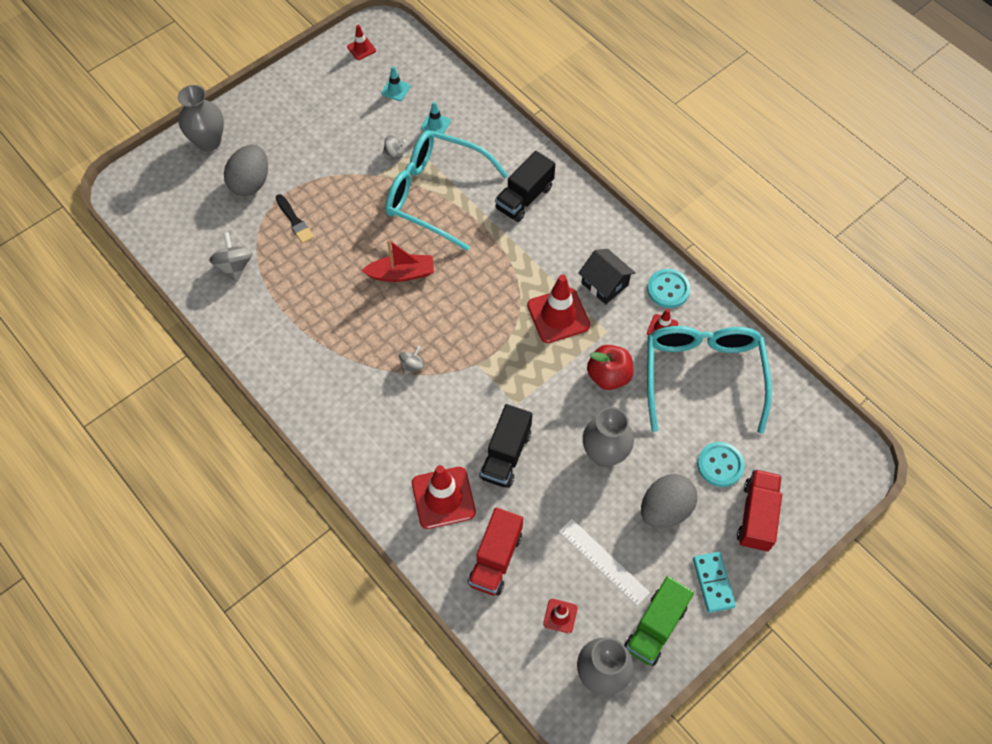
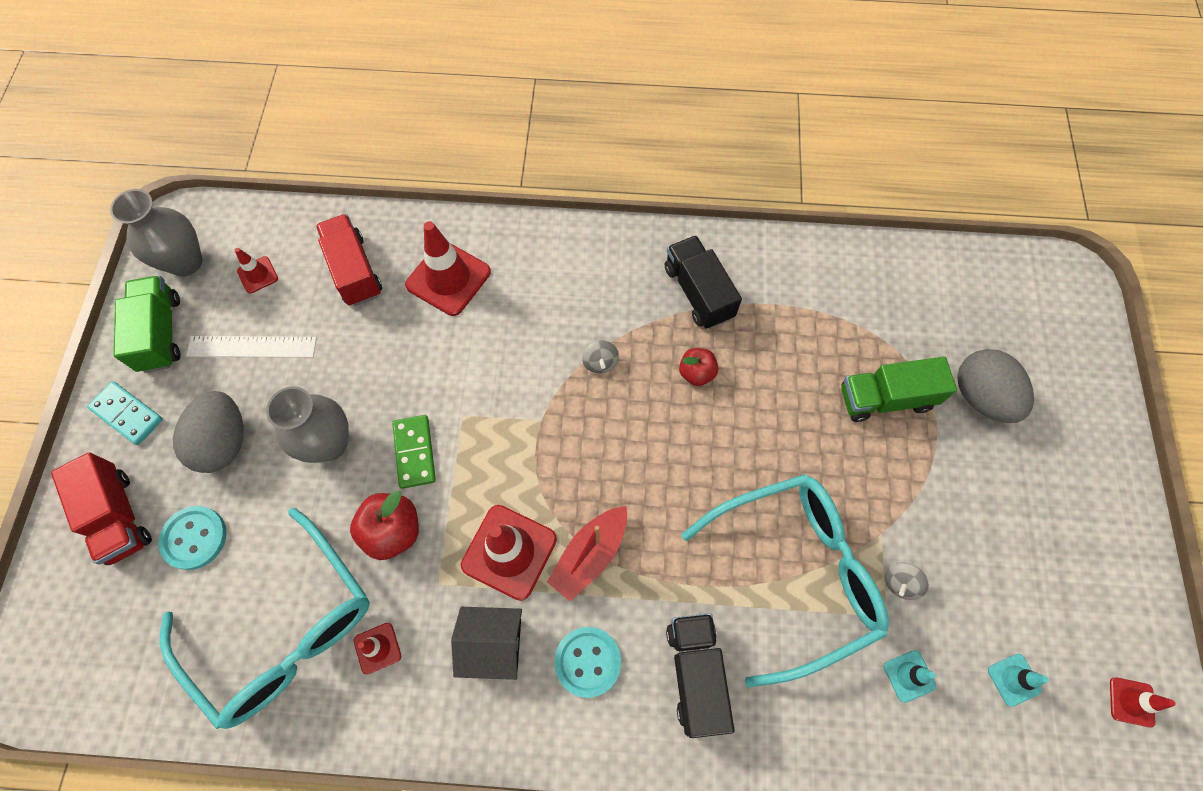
camera: 135 degrees right, 5 degrees up
(209, 142) = (1083, 400): grey vase -> none
(234, 266) = (872, 303): grey spinning top -> none
(295, 221) = (885, 398): black brush -> green truck
(369, 315) = (696, 373): none -> red apple
(401, 274) = (717, 443): red boat -> red boat (590, 555)
(506, 455) = (427, 360): black truck -> black truck (698, 292)
(561, 407) = (414, 452): none -> green domino
(668, 289) = (411, 711): turquoise button -> turquoise button (587, 662)

